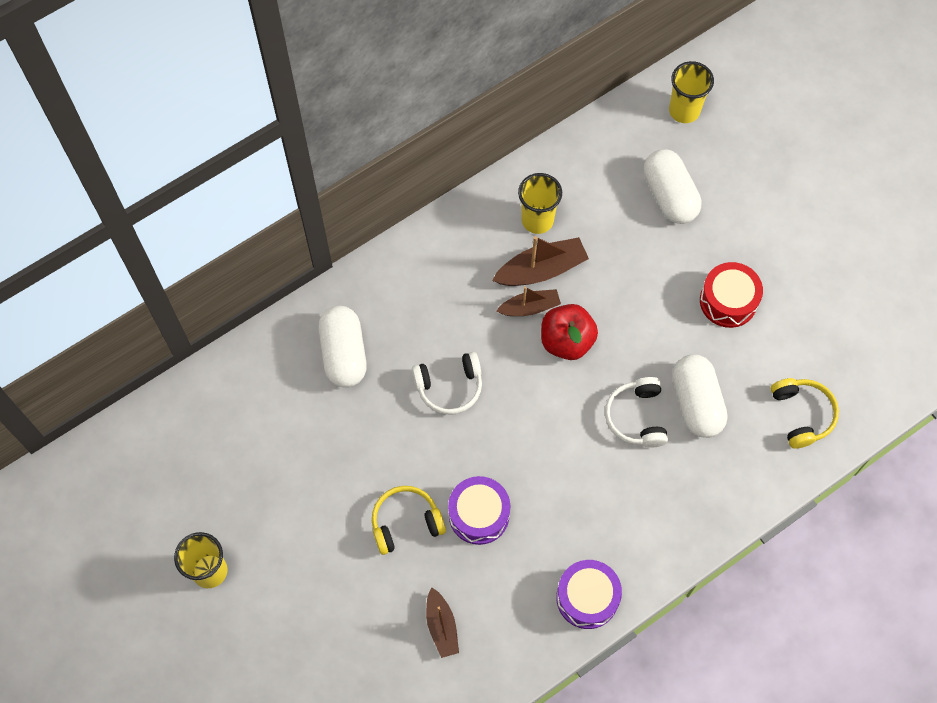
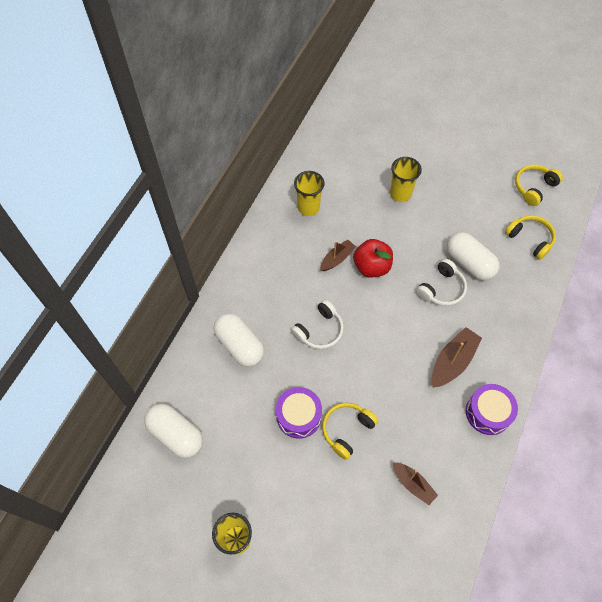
camera: 30 degrees left, 5 degrees down
(479, 514) = (389, 399): purple drum -> purple drum (298, 416)
(541, 270) = (329, 234): brown boat -> brown boat (452, 361)
(636, 417) = (441, 289): white headphones -> white headphones turned 105 degrees counterclockwise
(669, 195) = (375, 158): white capsule -> white capsule (176, 434)
(684, 111) = (352, 111): yellow cup -> yellow cup (400, 193)
(728, 301) = (446, 198): red drum -> none
(860, 347) = (534, 187): none -> yellow headphones

